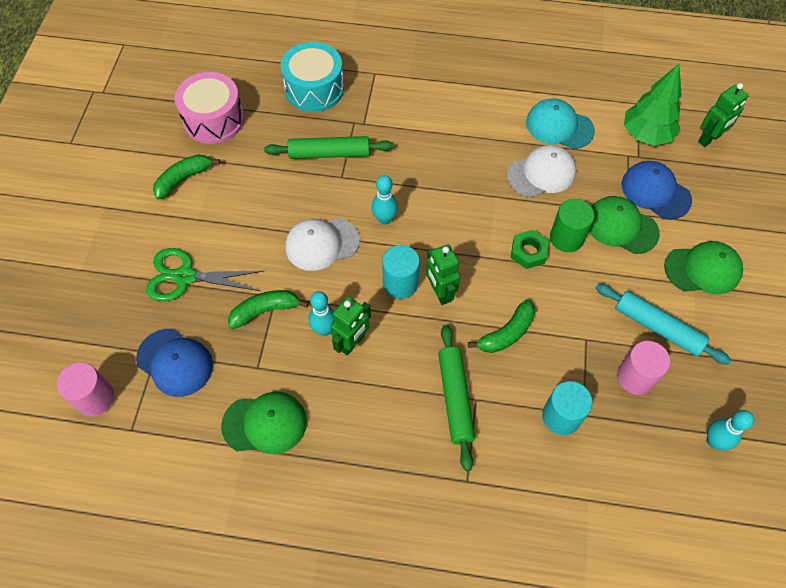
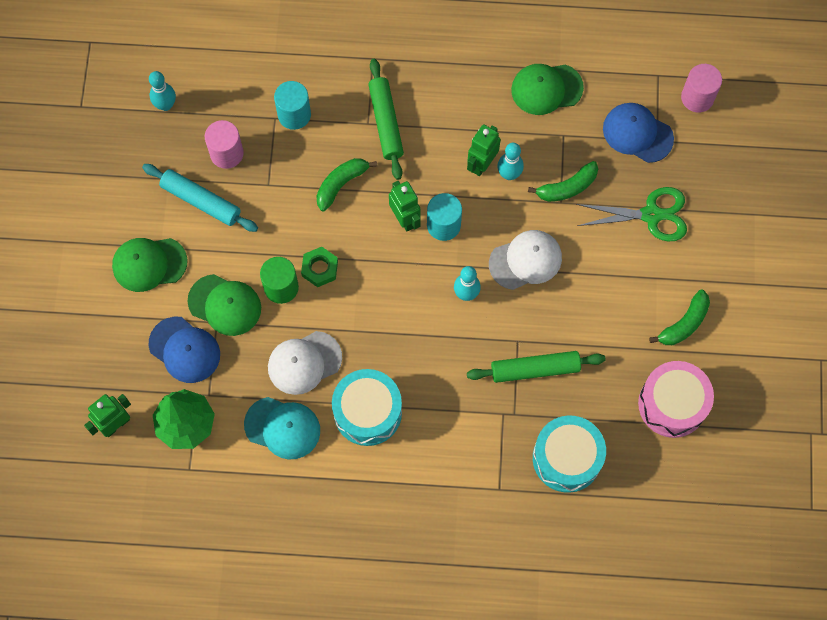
camera: 175 degrees right, 10 degrees up
(483, 132) = (367, 412): none -> turquoise drum

